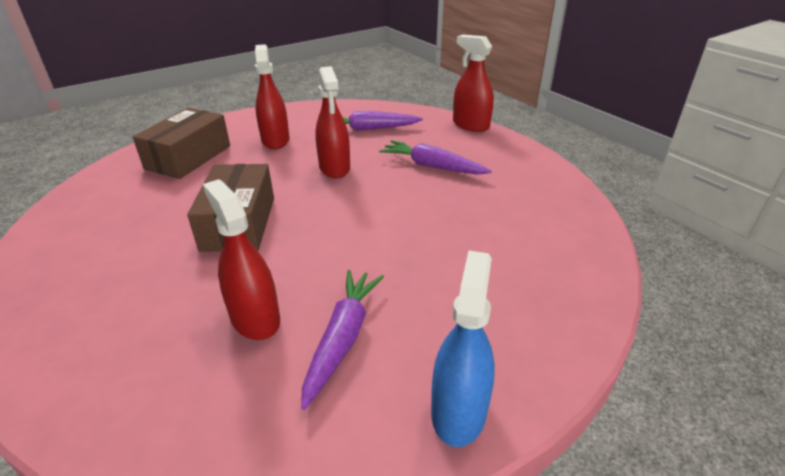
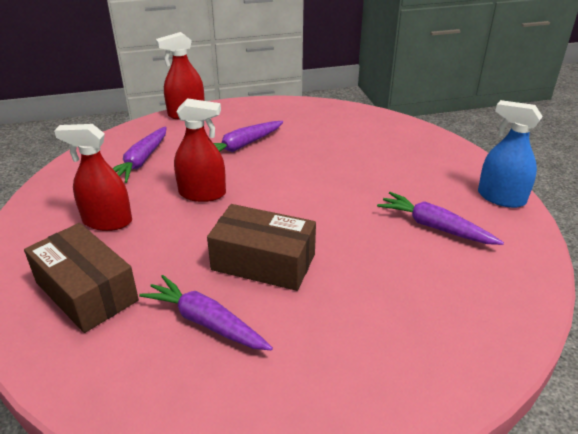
camera: 70 degrees left, 0 degrees up
(155, 214) = (206, 322): none -> purple carrot
(255, 319) = (402, 264): red spray bottle -> none

